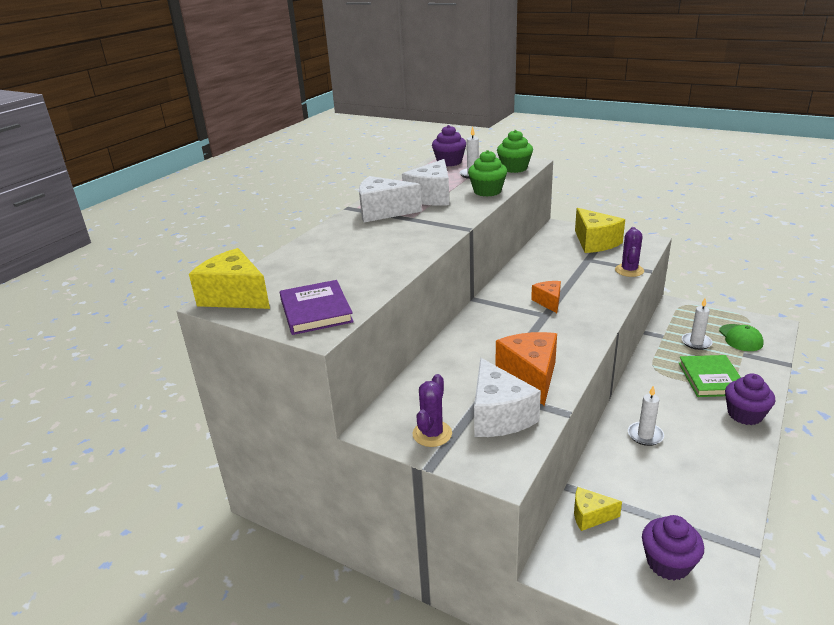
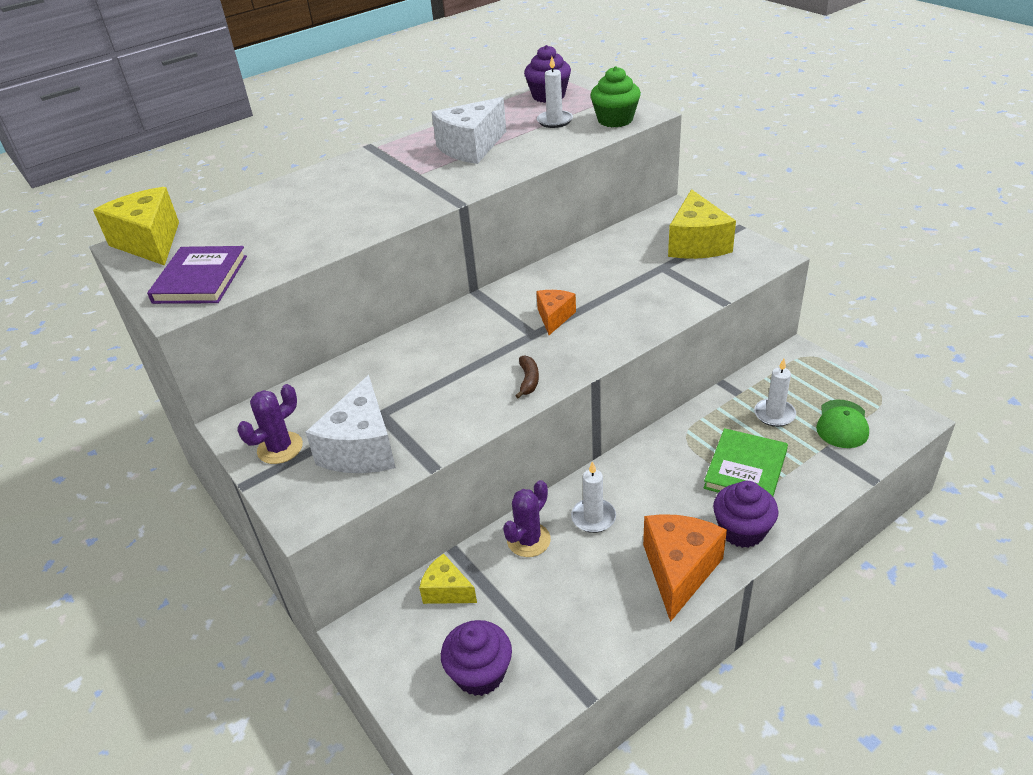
camera: 25 degrees right, 10 degrees up
(383, 212) = (397, 159): white cheese -> none
(487, 191) = (543, 151): green cupcake -> none
(530, 376) = (439, 410): orange cheese -> orange cheese (679, 571)
(574, 343) = (528, 380): none -> brown banana
(629, 270) = (698, 296): purple cactus -> purple cactus (528, 540)

